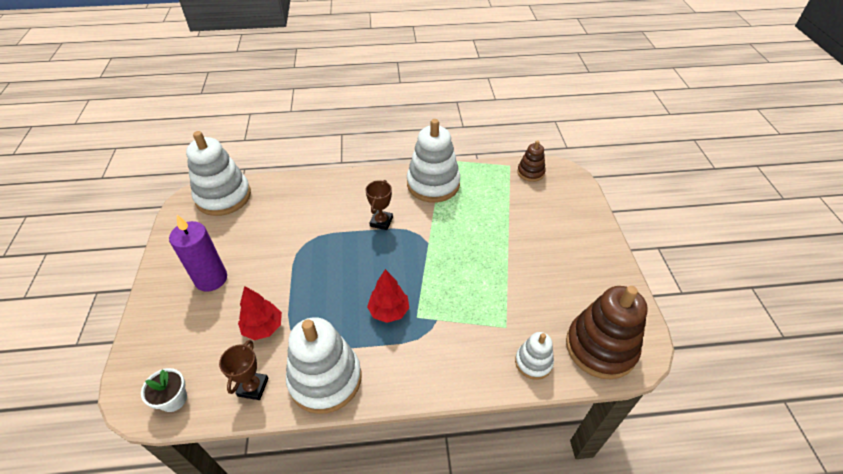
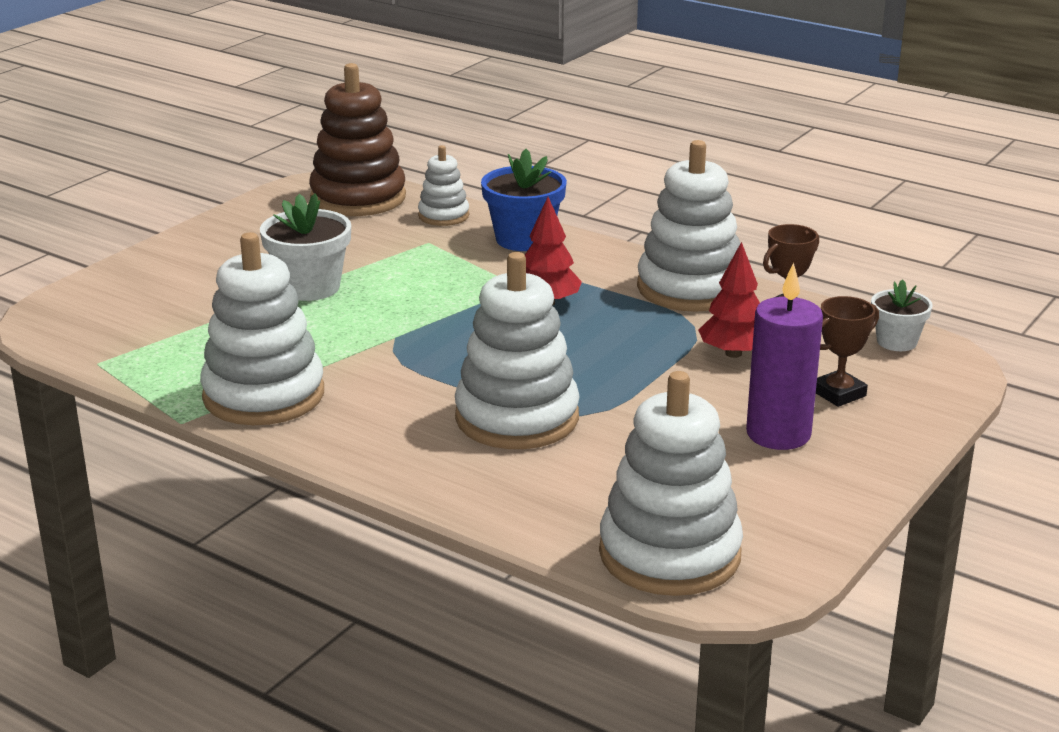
camera: 140 degrees left, 20 degrees down
(329, 226) = (517, 418): none -> white stacking toy
(381, 222) = (426, 386): brown trophy -> brown trophy (838, 393)
(462, 368) = (523, 239): none -> blue flower pot
(505, 251) = (310, 287): none -> white flower pot
(530, 172) = (90, 340): brown stacking toy -> none

